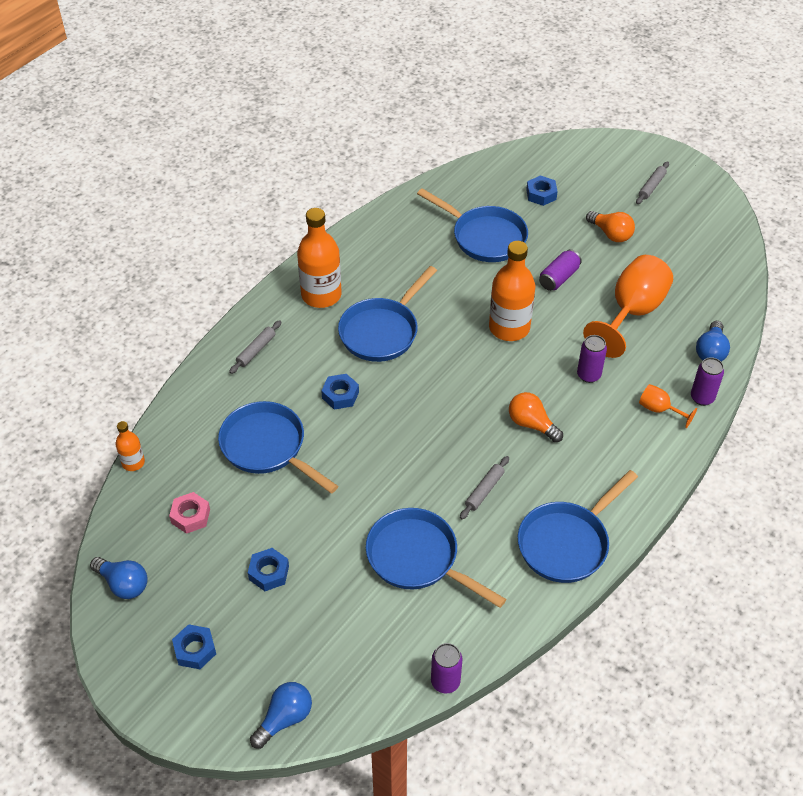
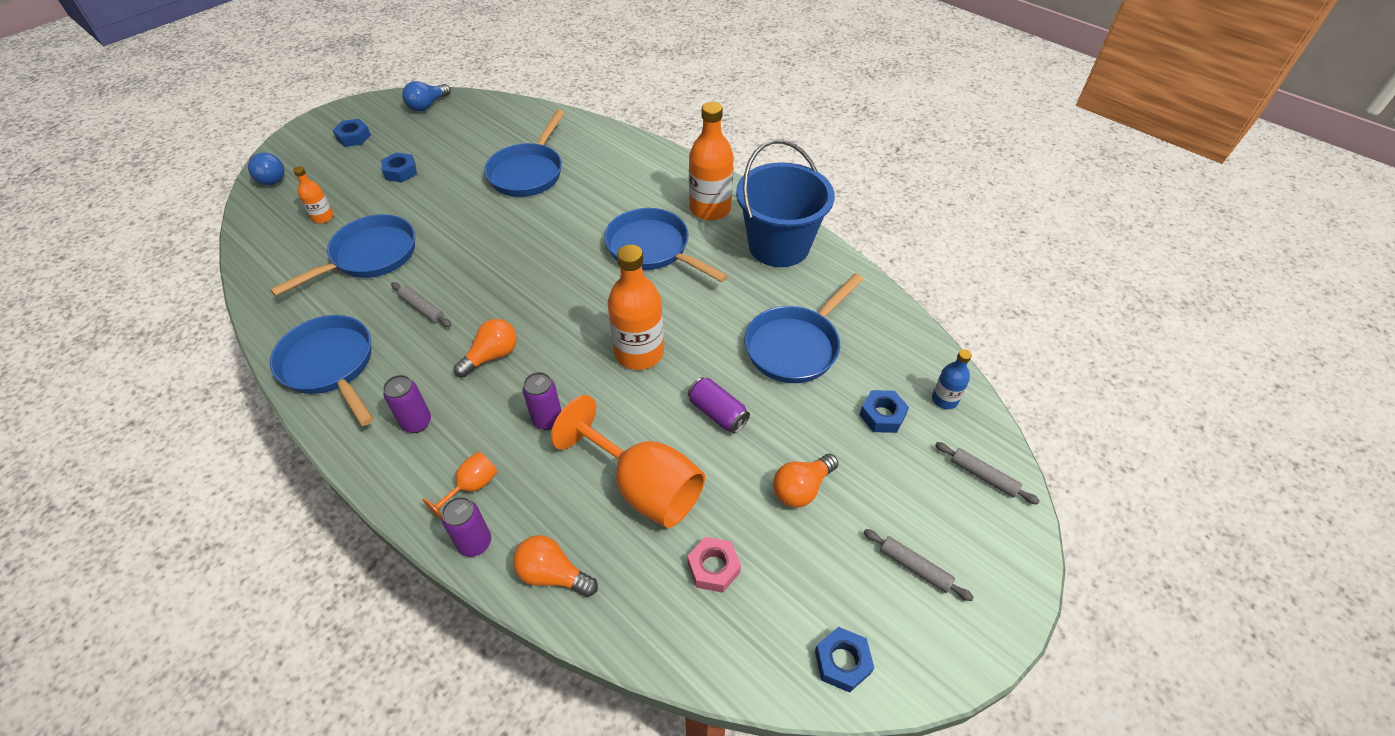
camera: 95 degrees right, 0 degrees up
(133, 463) = (537, 106): orange bottle -> orange bottle (323, 217)
(190, 516) = (474, 134): pink nut -> pink nut (713, 568)
(256, 350) = (643, 167): grey rolling pin -> grey rolling pin (983, 476)
(267, 447) = (528, 172): blue pan -> blue pan turned 150 degrees clockwise
(340, 395) = (575, 217): blue nut -> blue nut (842, 662)
(369, 248) = (779, 246): none -> blue bucket
(445, 682) = (241, 265): purple can -> purple can (417, 423)
(520, 164) = (944, 399): none -> blue bottle
(710, 351) = (553, 574): blue light bulb -> orange light bulb

